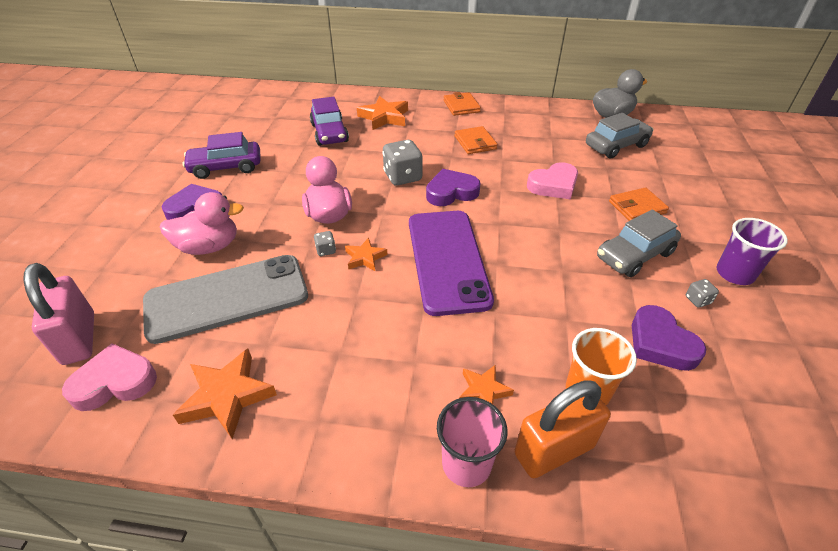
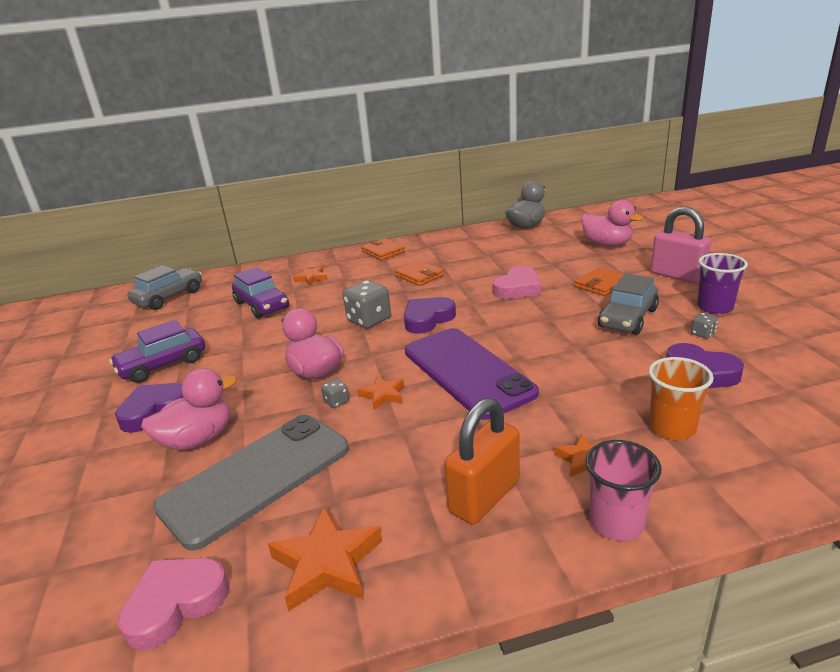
camera: 20 degrees left, 15 degrees down
(79, 338) = (93, 579): pink padlock -> pink padlock (677, 275)
(384, 117) = (311, 278): orange star -> orange star, size x0.59
(553, 450) = (681, 481): orange padlock -> orange padlock (484, 496)
(616, 146) = (548, 246): grey car -> grey car (169, 297)
(677, 162) = (607, 244): none -> pink duck

